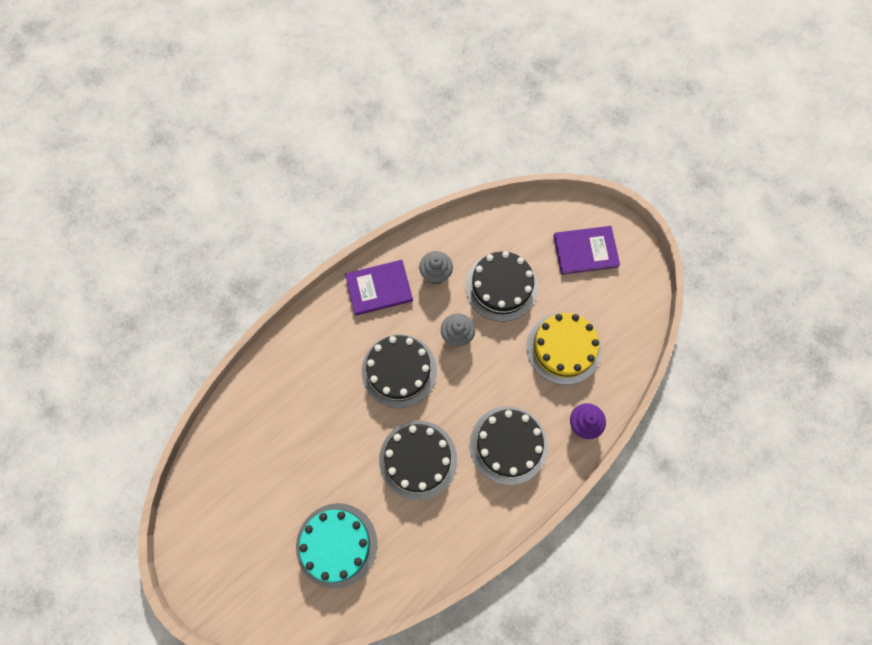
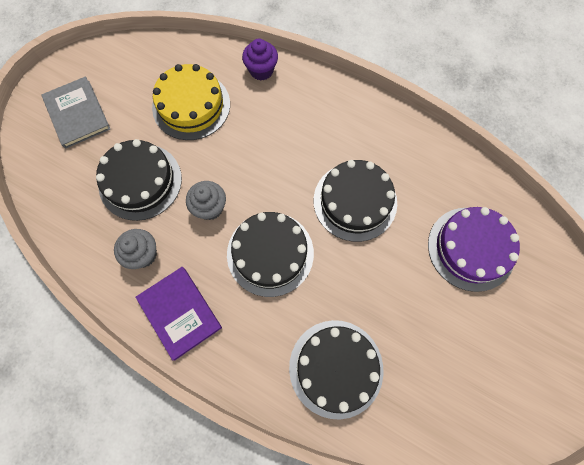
camera: 110 degrees left, 0 degrees up
(336, 545) = (471, 248): turquoise cake -> purple cake
(508, 445) = (306, 126): black cake -> black cake (336, 368)
(585, 251) = (77, 114): purple book -> grey book

